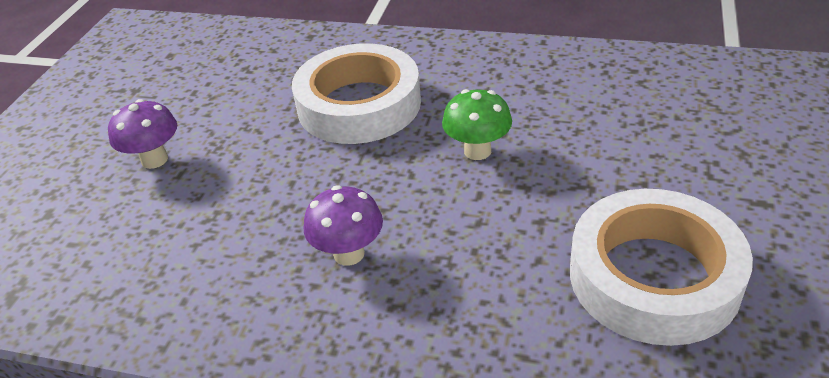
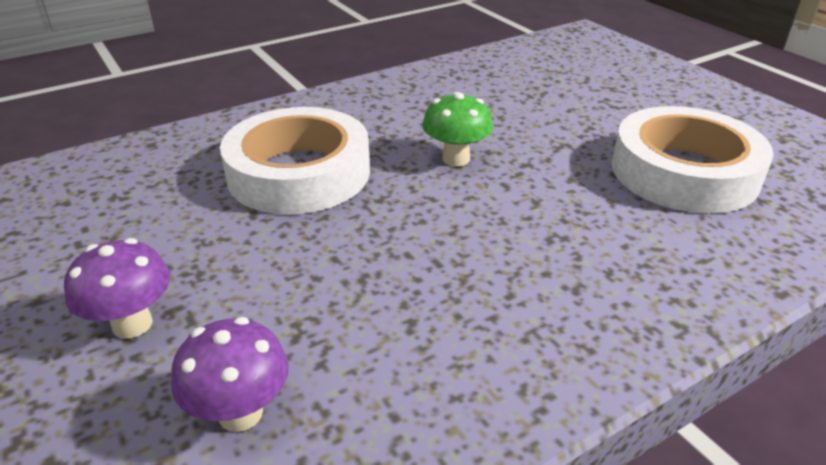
camera: 50 degrees left, 5 degrees down
(349, 254) = (480, 277): purple mushroom -> purple mushroom (240, 413)

